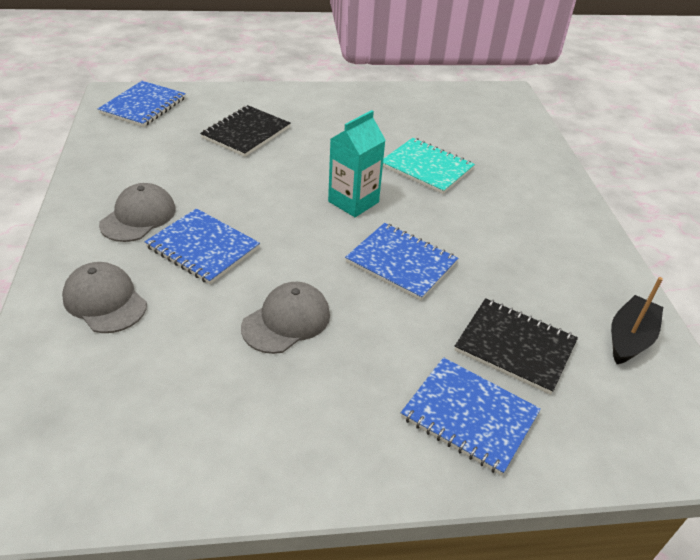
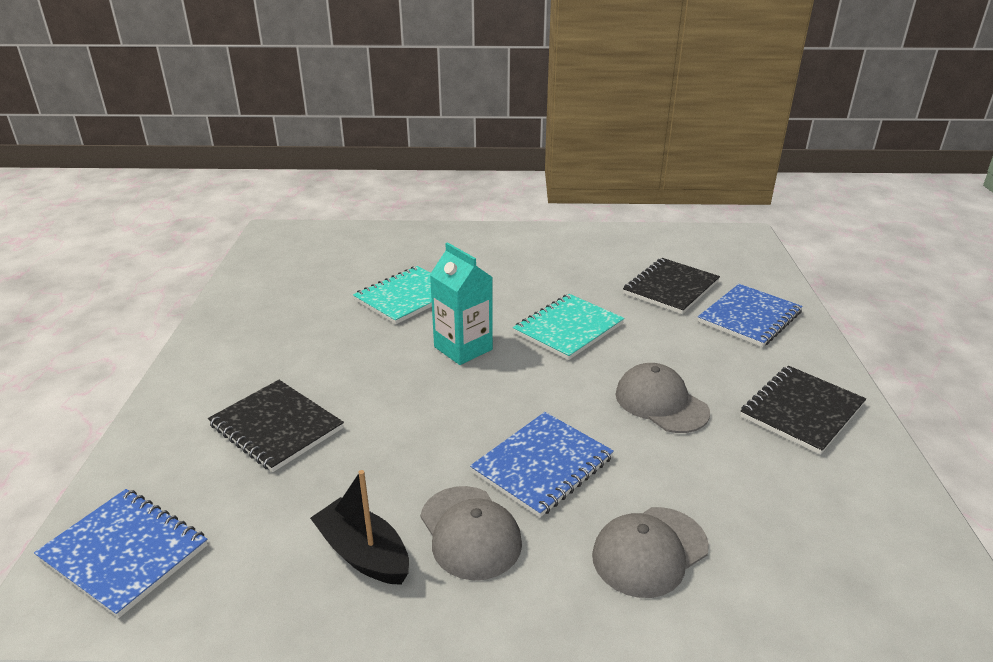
camera: 80 degrees left, 10 degrees down
(138, 217) = (470, 532): grey cap -> grey cap turned 150 degrees counterclockwise
(281, 433) = (802, 411): none -> black notebook
(401, 262) = (568, 328): blue notebook -> turquoise notebook
(629, 338) = (652, 243): black boat -> black boat (363, 553)

